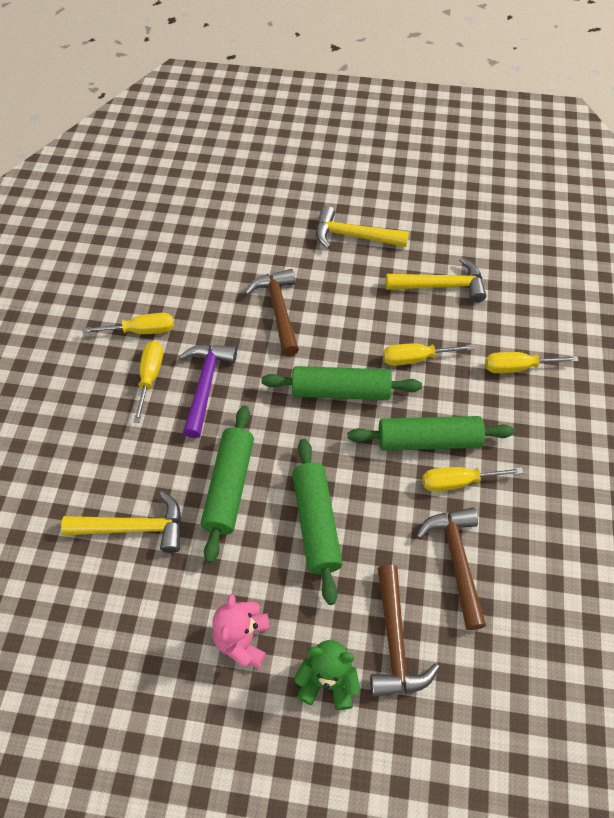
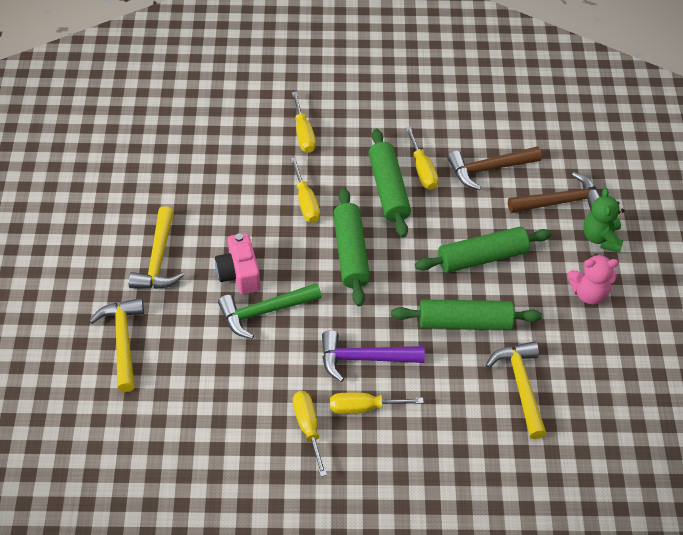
camera: 100 degrees left, 5 degrees down
(278, 310) = (264, 312): brown hammer -> green hammer
(327, 294) = (239, 274): none -> pink camera
(441, 286) = (217, 186): yellow hammer -> yellow hammer (123, 341)

